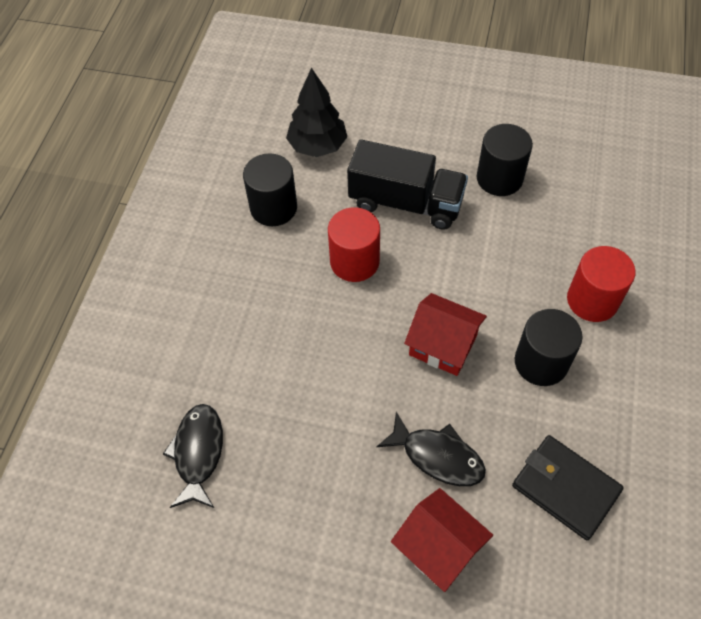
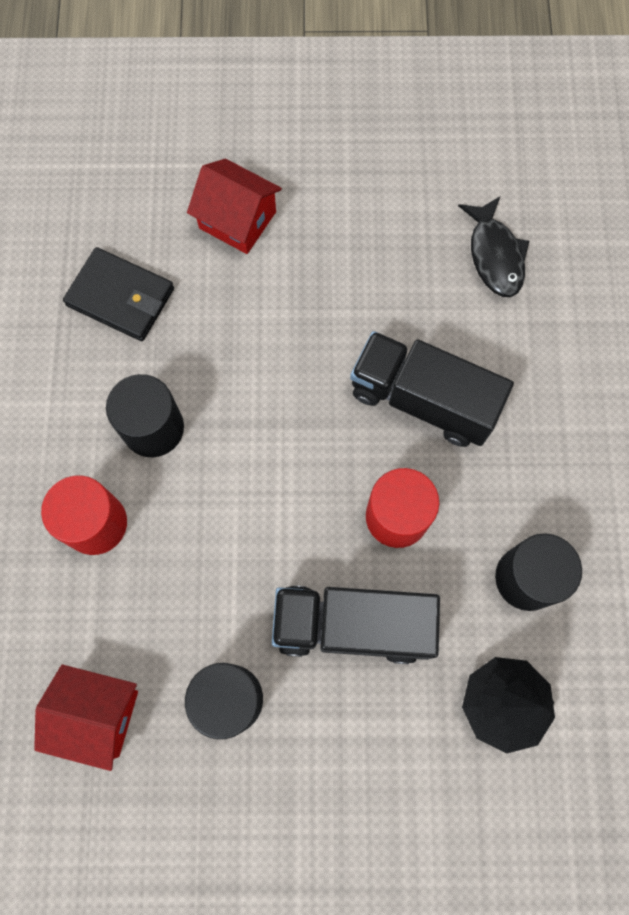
camera: 165 degrees right, 15 degrees up
(308, 340) = (423, 400): none -> black truck
(438, 456) = (252, 302): black fish -> none
(443, 345) = (267, 426): red house -> red house (96, 715)

